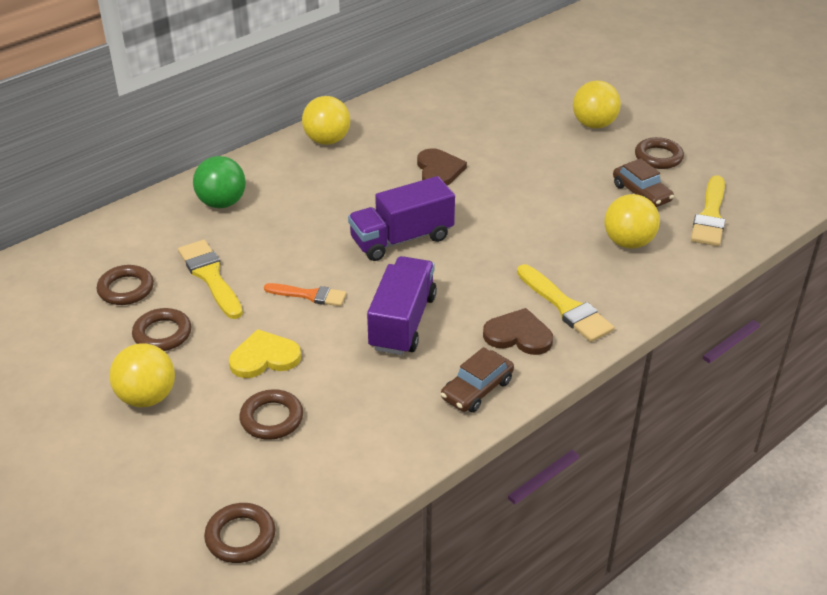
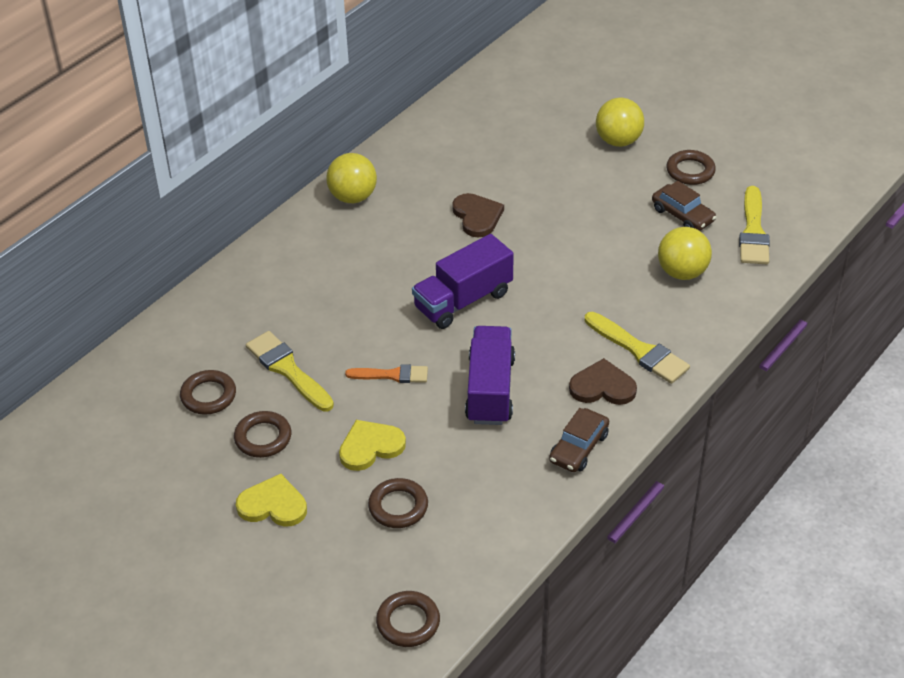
camera: 10 degrees left, 5 degrees up
(147, 397) = (273, 505): yellow ball -> yellow heart
(222, 203) = (269, 286): green ball -> none

